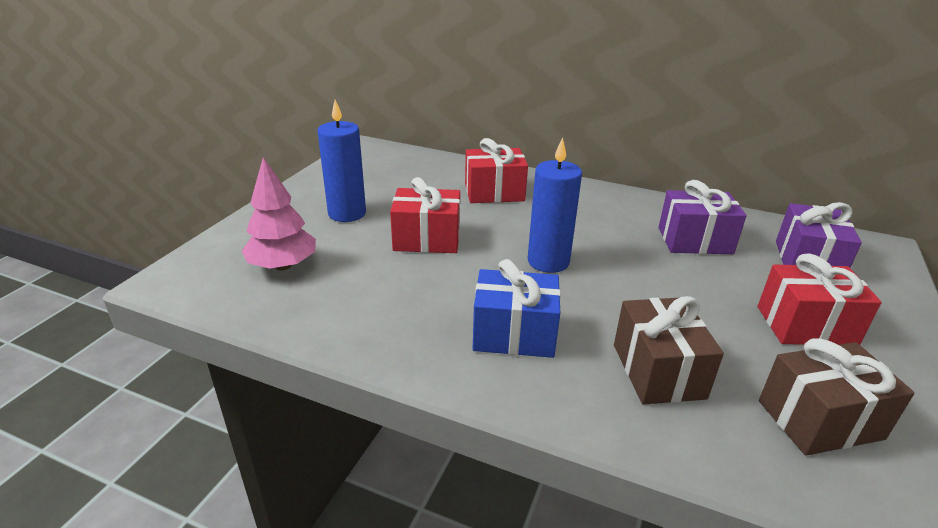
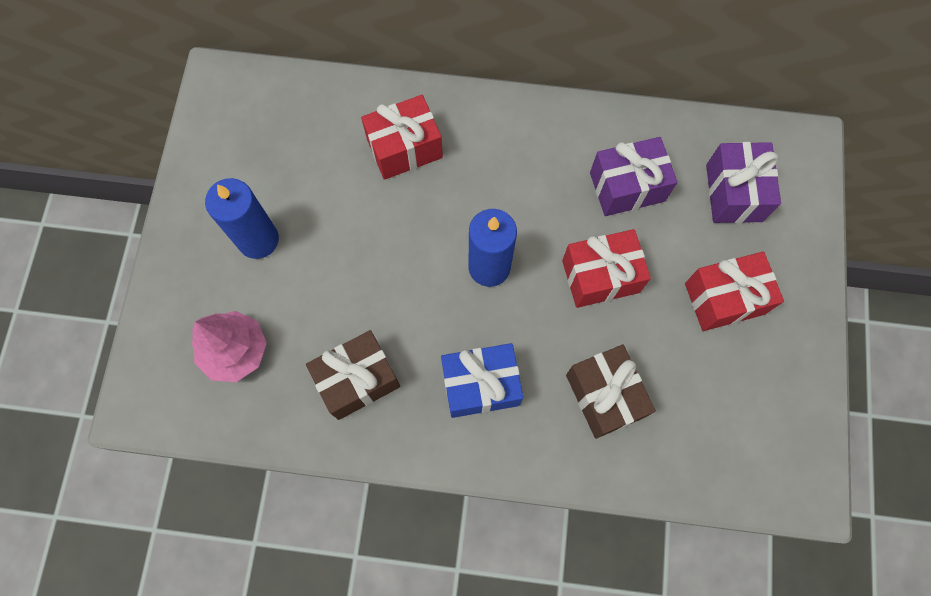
camera: 15 degrees left, 40 degrees up
(427, 239) = (360, 263): red gift -> red gift (600, 276)
(819, 419) = (725, 414): brown gift -> brown gift (357, 380)

